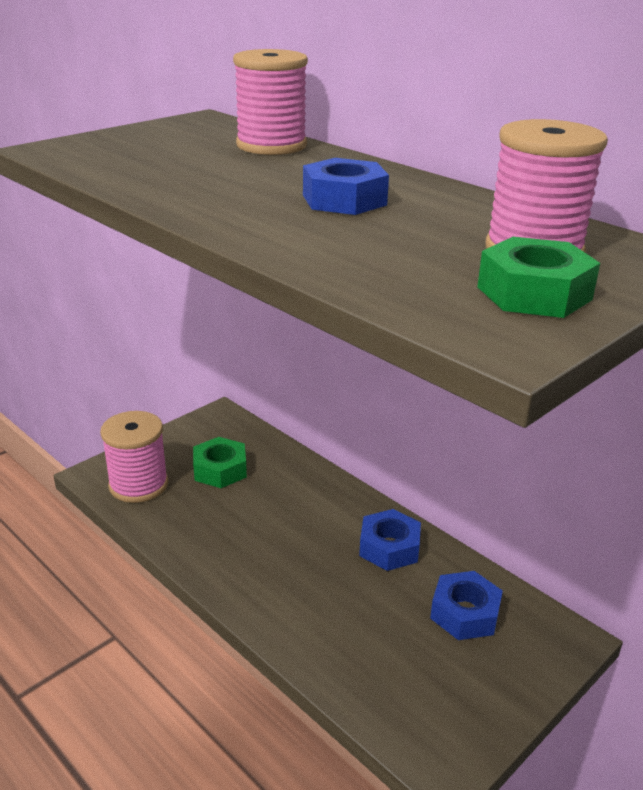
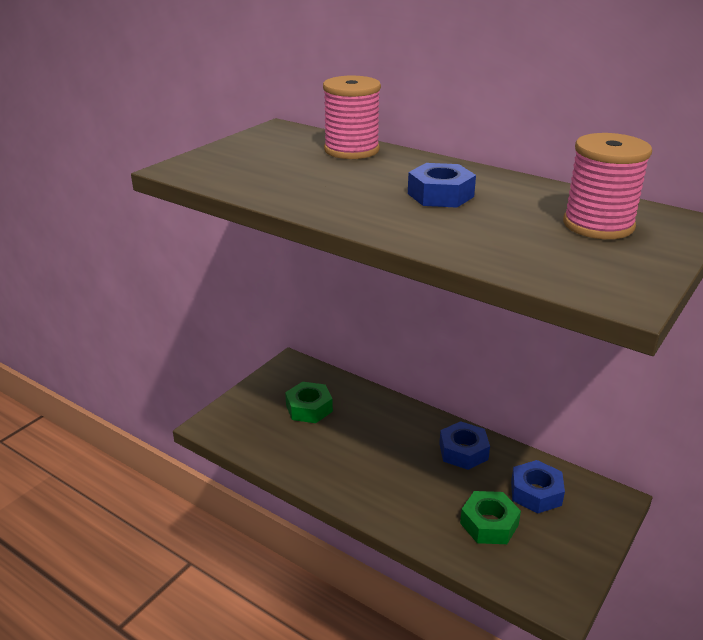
camera: 10 degrees left, 0 degrees up
(138, 485) = (248, 429): pink spool -> none
(534, 293) = (618, 259): green nut -> green nut (489, 524)

